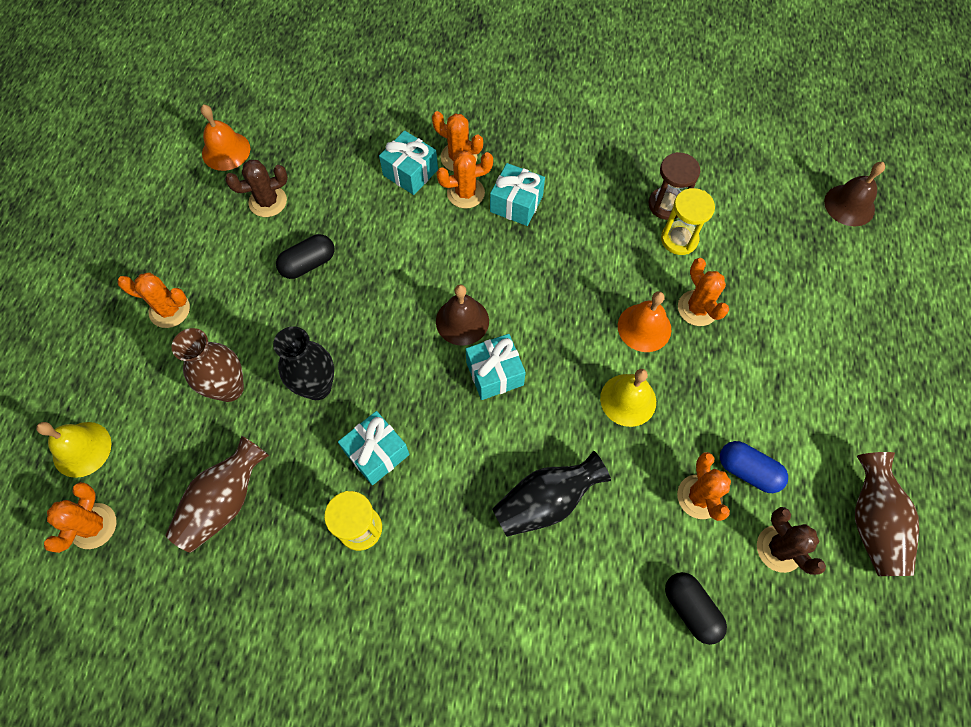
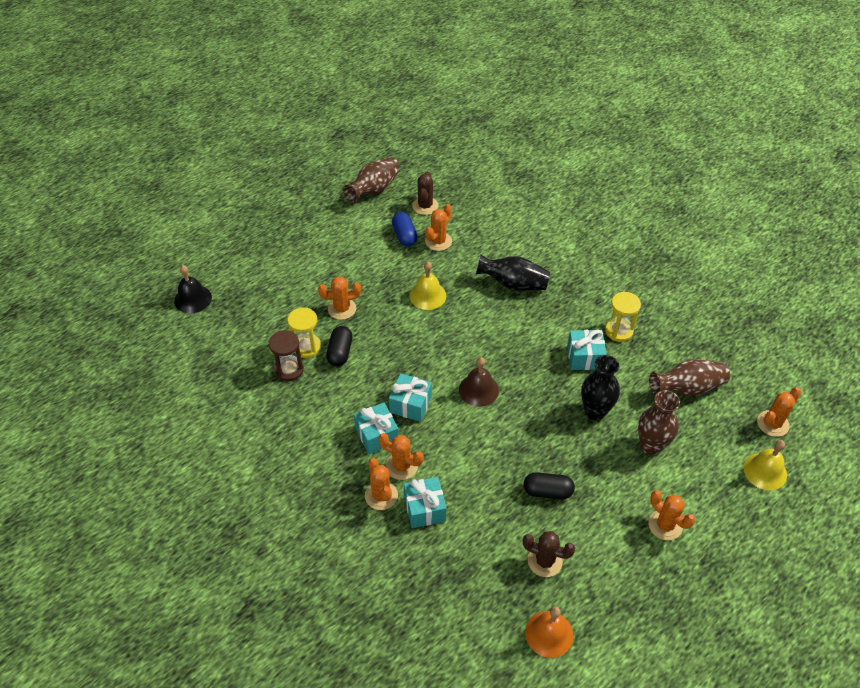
camera: 140 degrees left, 15 degrees down
(494, 373) = (485, 352): turquoise gift -> turquoise gift (410, 404)
(644, 327) = (381, 319): orange bell -> none
(690, 609) = (487, 213): black capsule -> black capsule (340, 352)
(697, 308) = (342, 309): orange cactus -> orange cactus turned 60 degrees clockwise
(849, 205) = (193, 299): brown bell -> black bell

